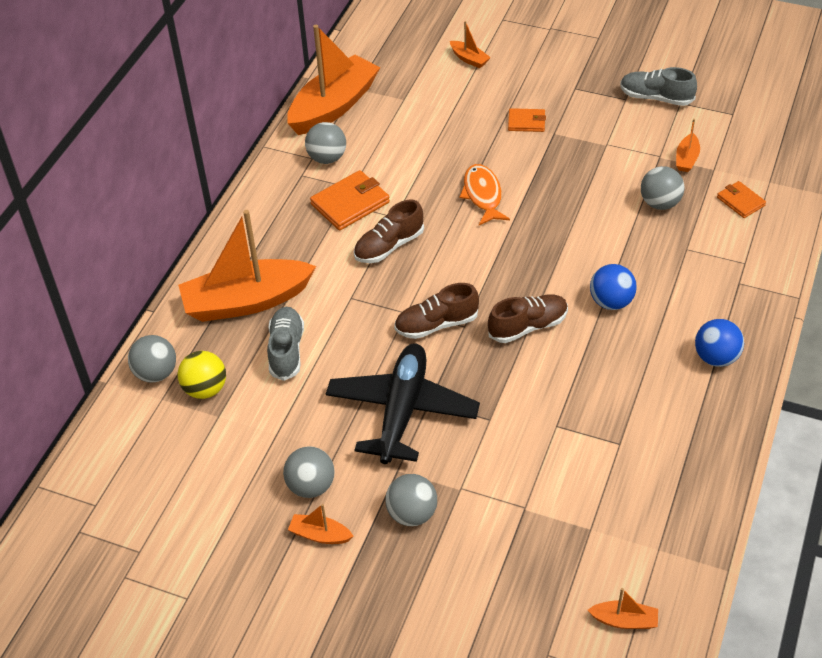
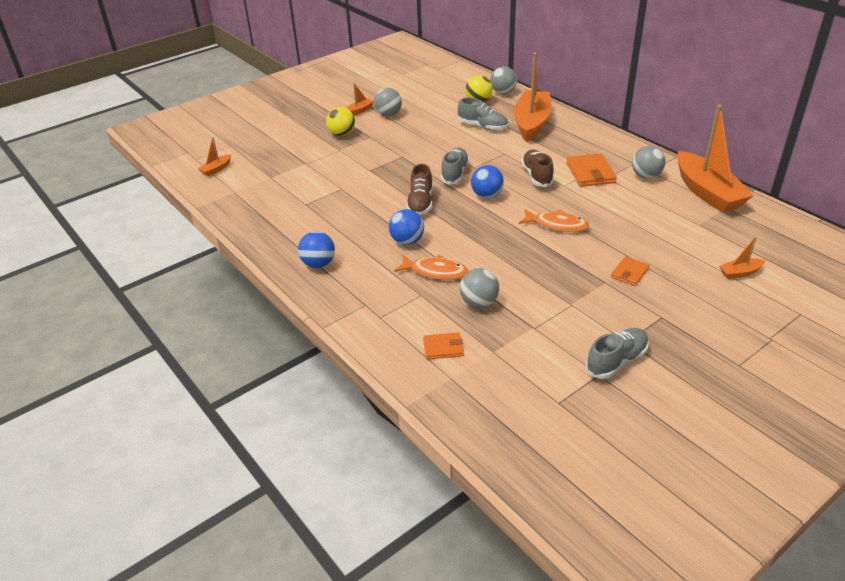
camera: 120 degrees right, 10 degrees down
(402, 411) = (405, 147): black plane -> none
(412, 514) = (342, 134): grey ball -> yellow ball
(436, 324) = (455, 173): brown shoe -> grey shoe
(465, 273) = (487, 195): none -> blue ball
(642, 254) = (435, 272): none -> orange fish
(686, 159) = (518, 341): orange boat -> none

